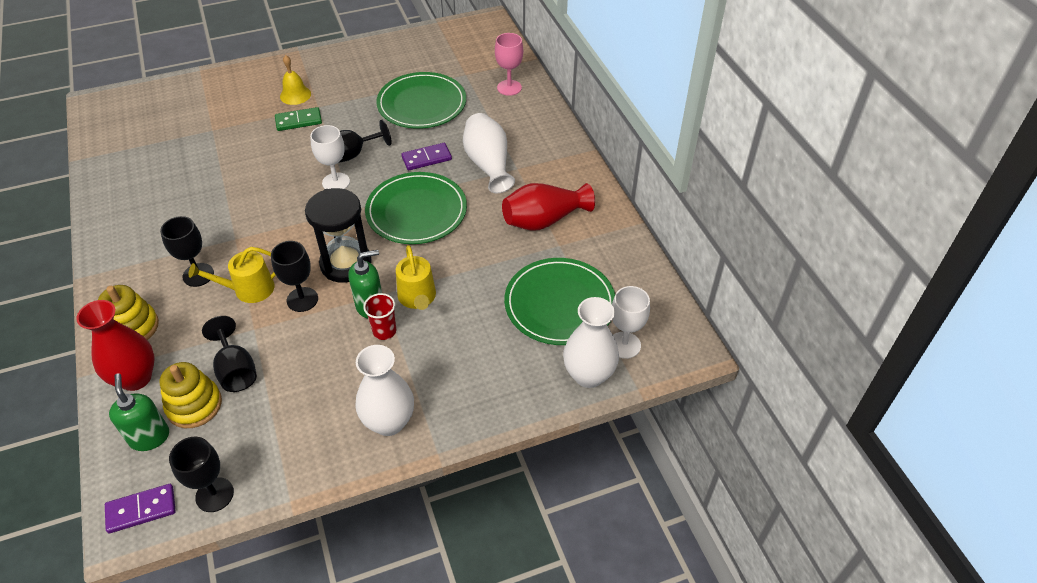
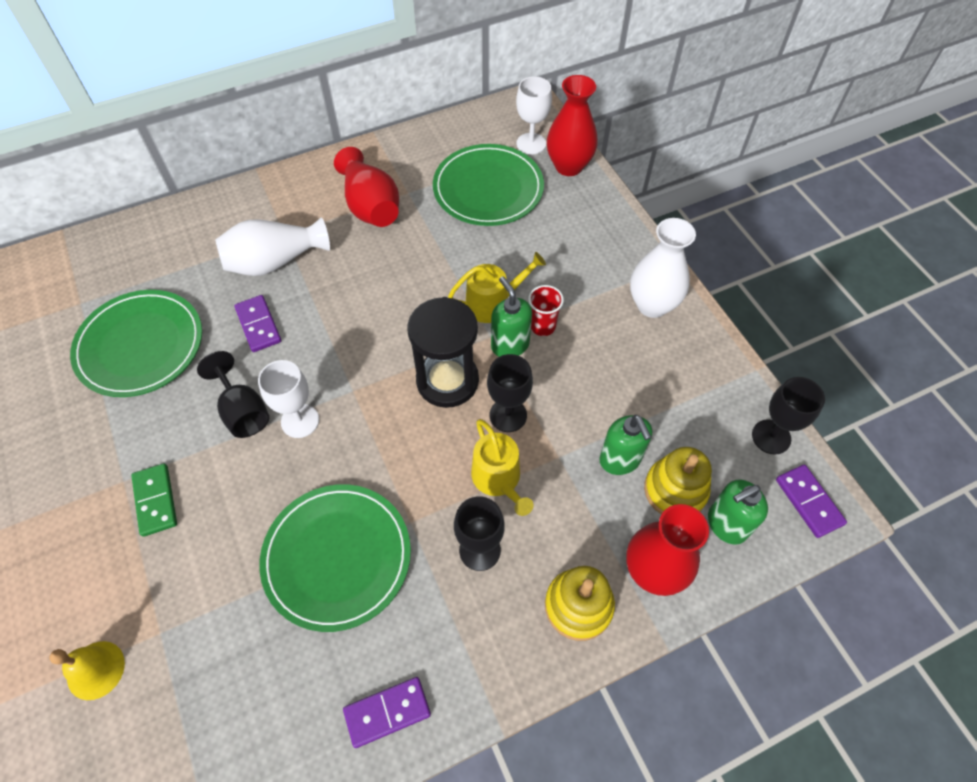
camera: 95 degrees left, 10 degrees up
(116, 225) = (387, 712): none -> purple domino
(236, 370) = (620, 460): black goblet -> green soap dispenser
(295, 95) = (85, 522): yellow bell -> yellow bell (95, 670)
(416, 211) = (357, 322): green plate -> green plate (337, 557)
(509, 88) = (122, 253): pink goblet -> none
(588, 375) = (569, 166): white vase -> red vase

